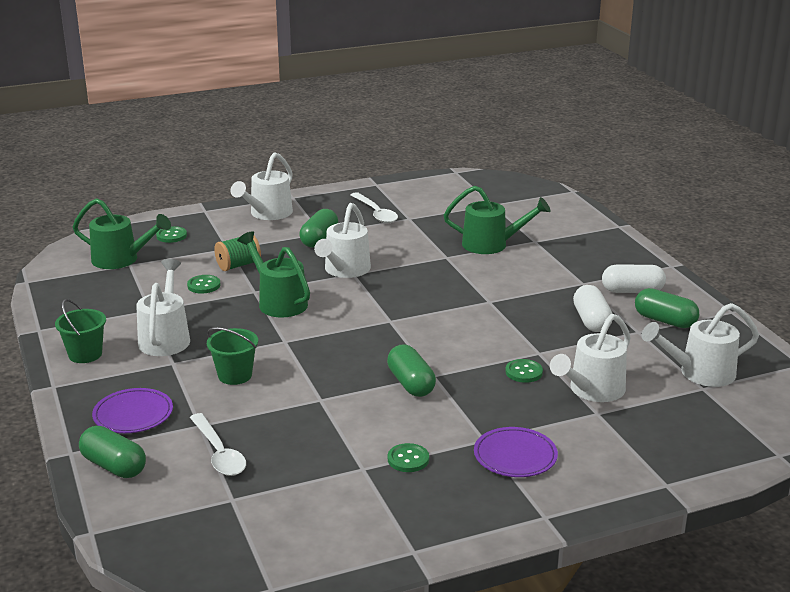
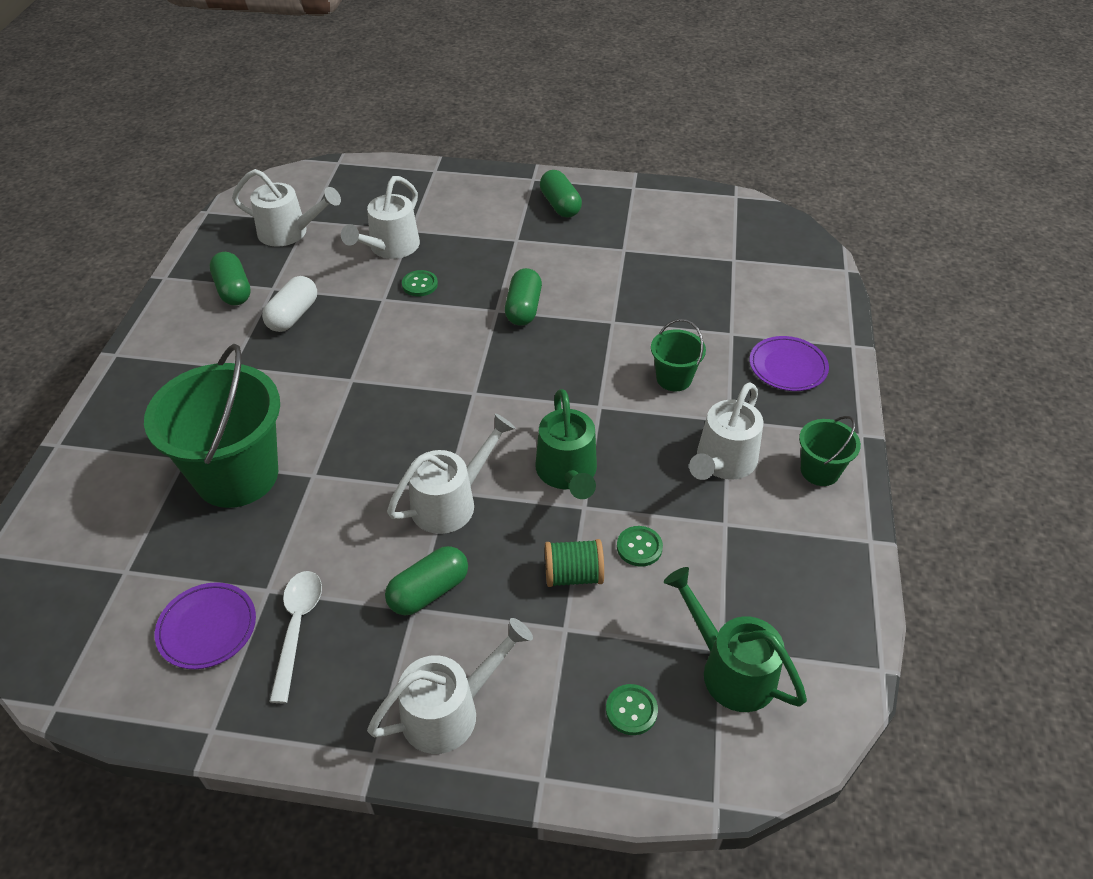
camera: 150 degrees left, 20 degrees up
(114, 466) = (817, 319): green capsule -> green capsule (560, 205)
(219, 453) = (727, 300): white spoon -> none
(408, 459) = (585, 244): green button -> none
(492, 244) = (237, 475): green watering can -> green bucket
(515, 456) = (507, 220): purple plate -> purple plate (207, 628)
(592, 391) = (390, 248): white watering can -> white watering can turned 135 degrees clockwise
(632, 291) = (204, 336): white capsule -> none

